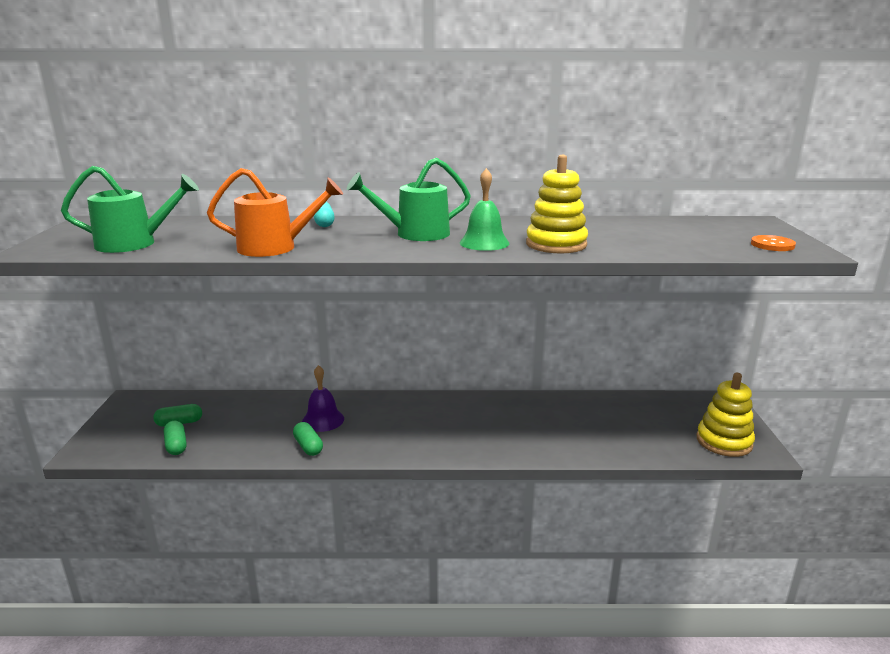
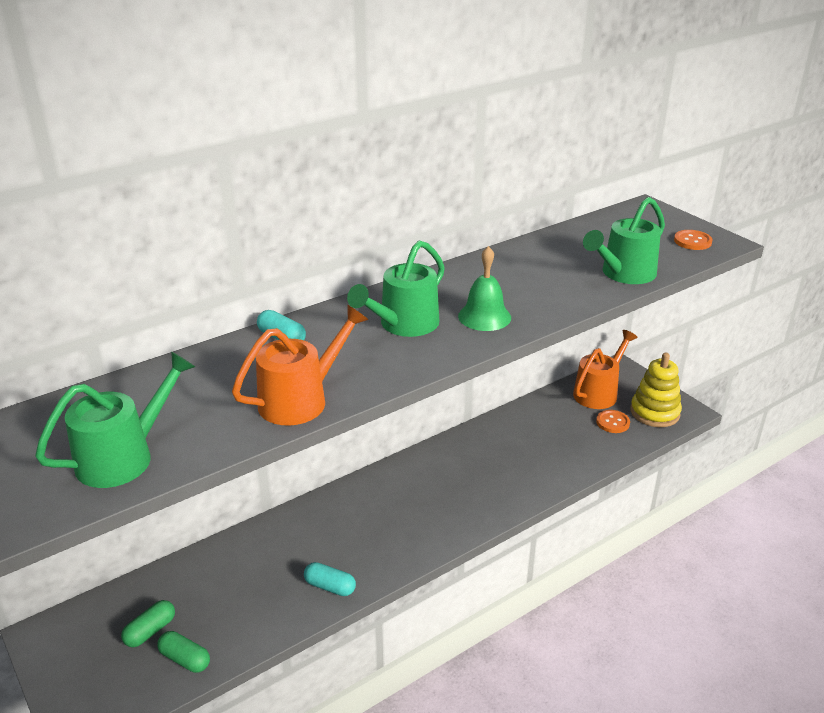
camera: 35 degrees left, 10 degrees up
(308, 446) = (330, 586): green capsule -> turquoise capsule
(323, 420) = (308, 549): purple bell -> none
(556, 244) = (545, 297): yellow stacking toy -> none
(657, 248) = (623, 274): none -> green watering can
(669, 434) = (612, 422): none -> orange button
(681, 410) = (599, 392): none -> orange watering can

